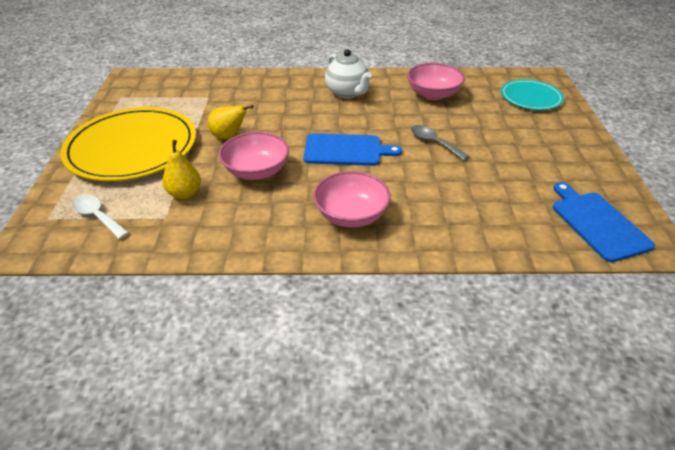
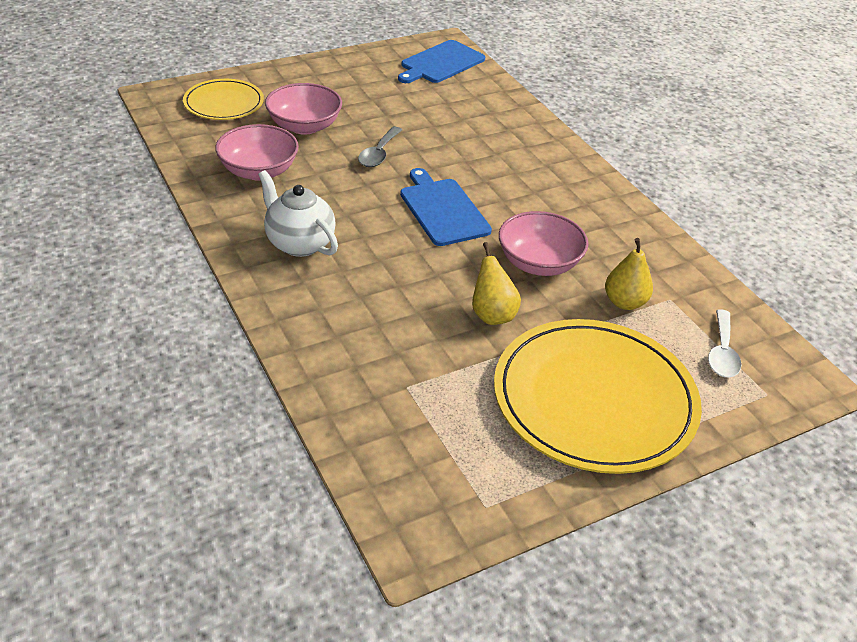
camera: 120 degrees left, 0 degrees up
(347, 92) = (299, 243): white teapot -> white teapot turned 75 degrees counterclockwise
(351, 215) = (547, 180): pink bowl -> pink bowl (304, 126)
(530, 97) = (224, 103): turquoise plate -> yellow plate

